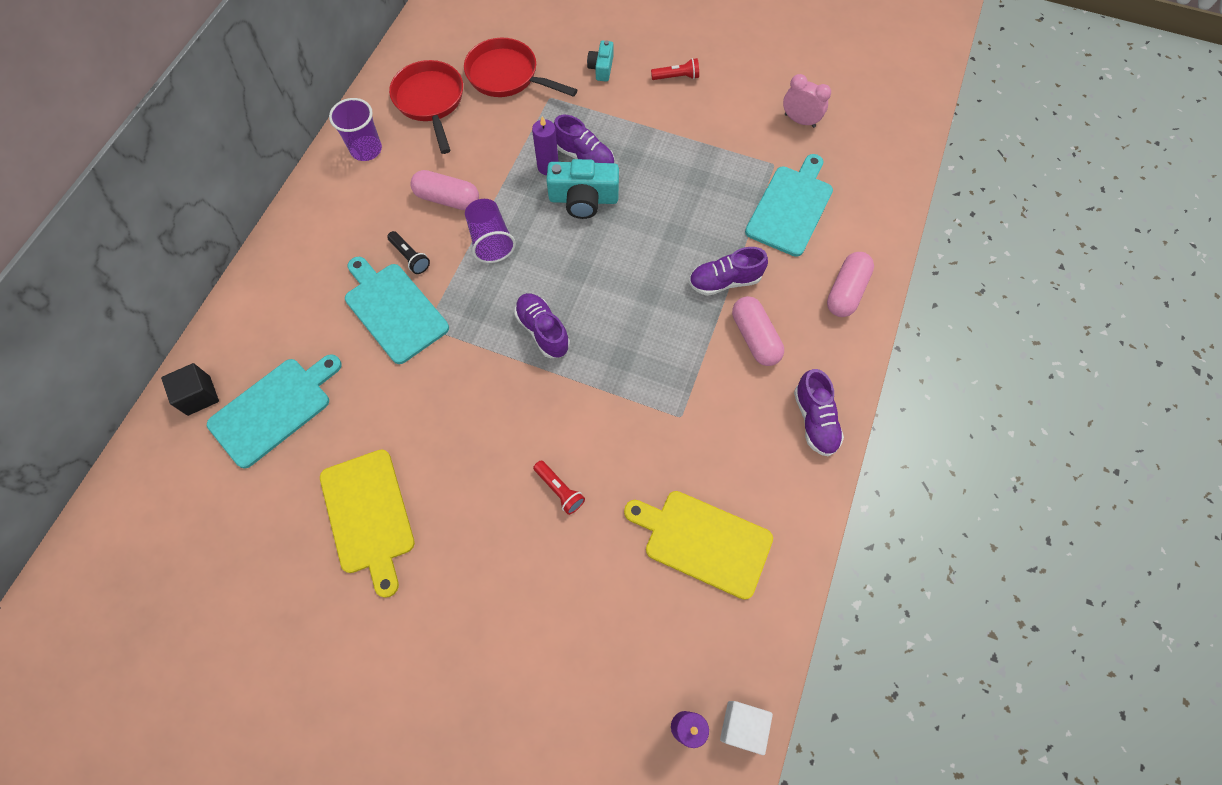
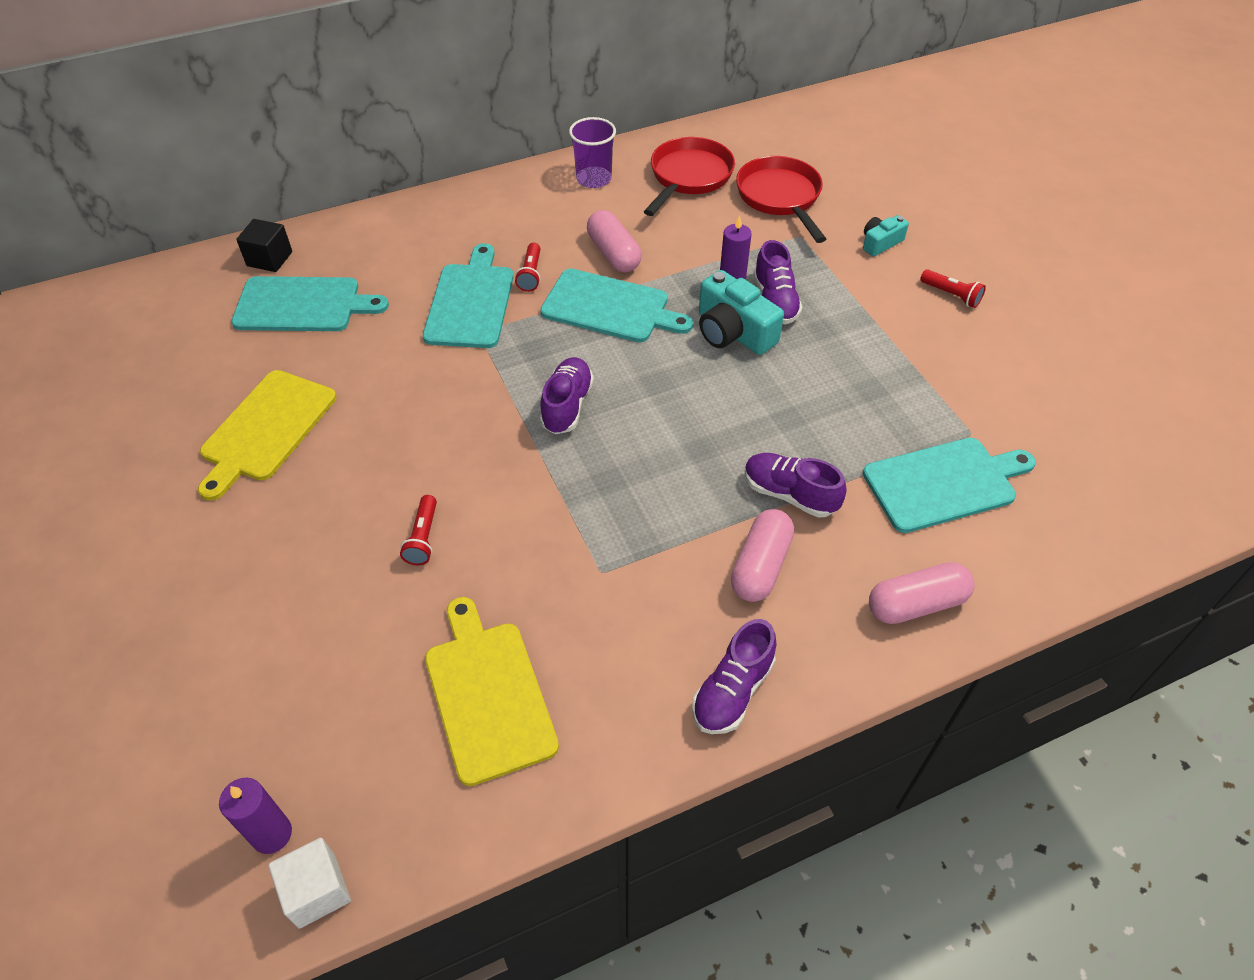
camera: 45 degrees right, 15 degrees down
(410, 257) = (531, 274): black flashlight -> red flashlight
(490, 241) = (610, 307): purple cup -> turquoise cutting board
(799, 120) = (1051, 415): pink clock -> none

